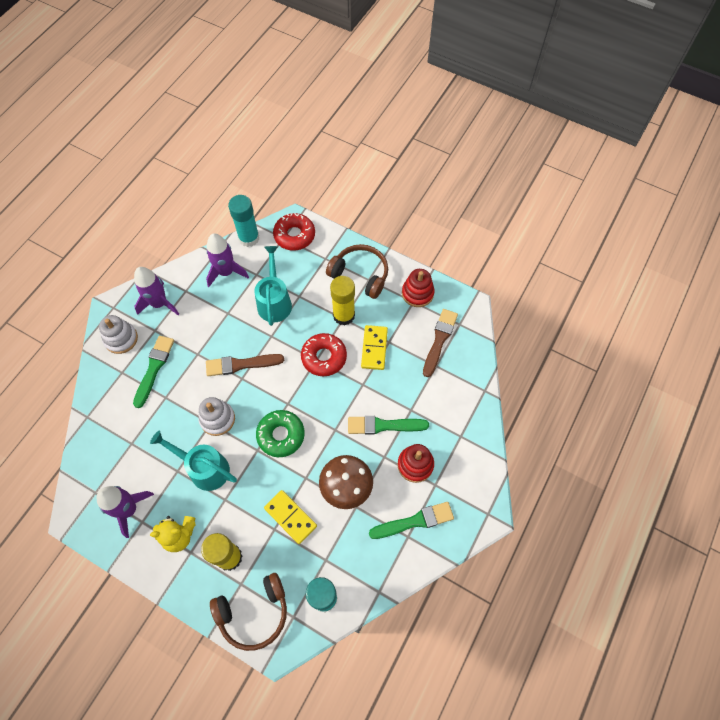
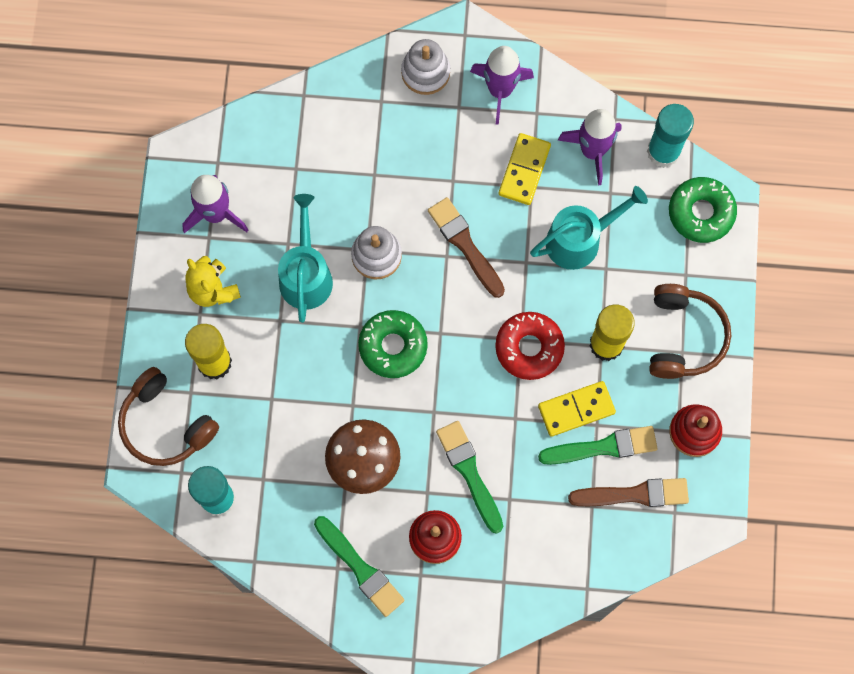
camera: 65 degrees right, 10 degrees up
(154, 368) = (406, 137): green brush -> green brush (603, 447)
(290, 517) = (295, 411): yellow domino -> yellow domino (524, 170)
(294, 235) = (701, 213): red donut -> green donut

